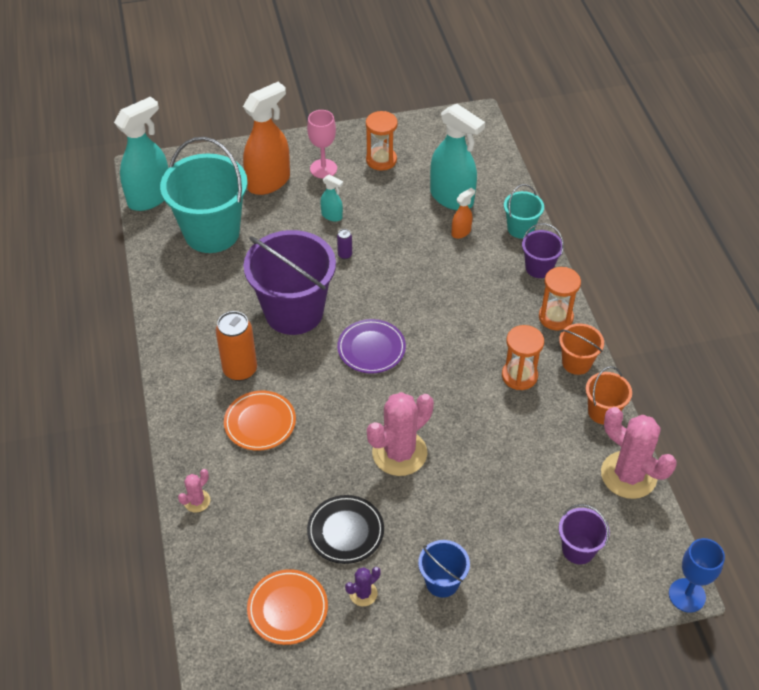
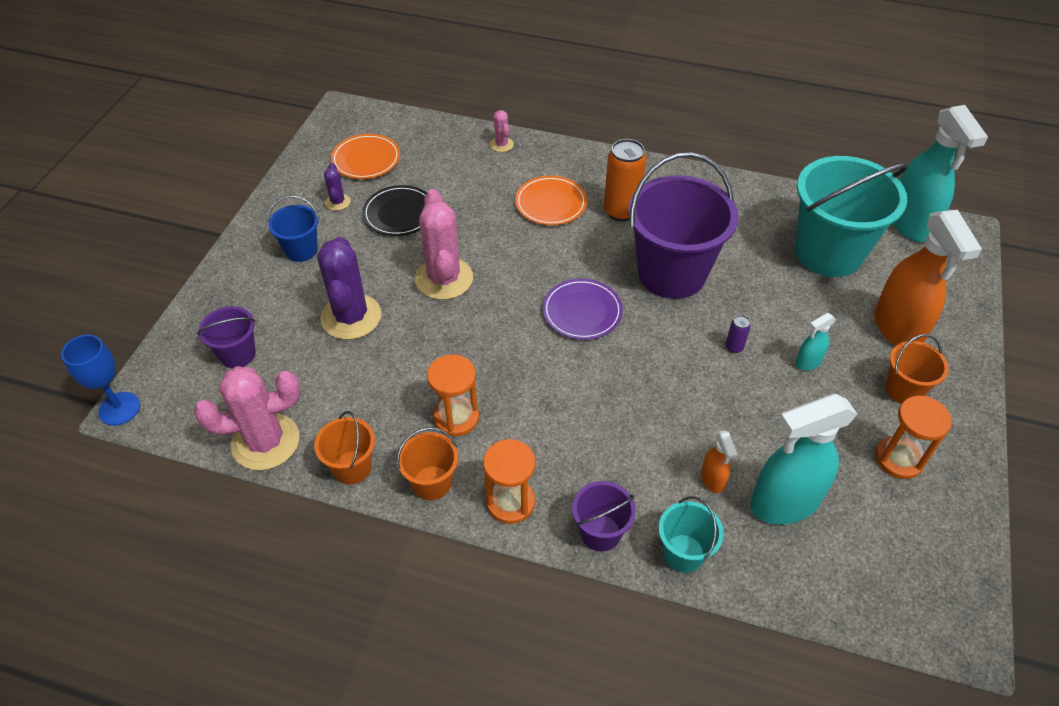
camera: 120 degrees right, 0 degrees up
(323, 169) = (903, 389): pink goblet -> orange bucket
(484, 494) = (351, 317): none -> purple cactus

